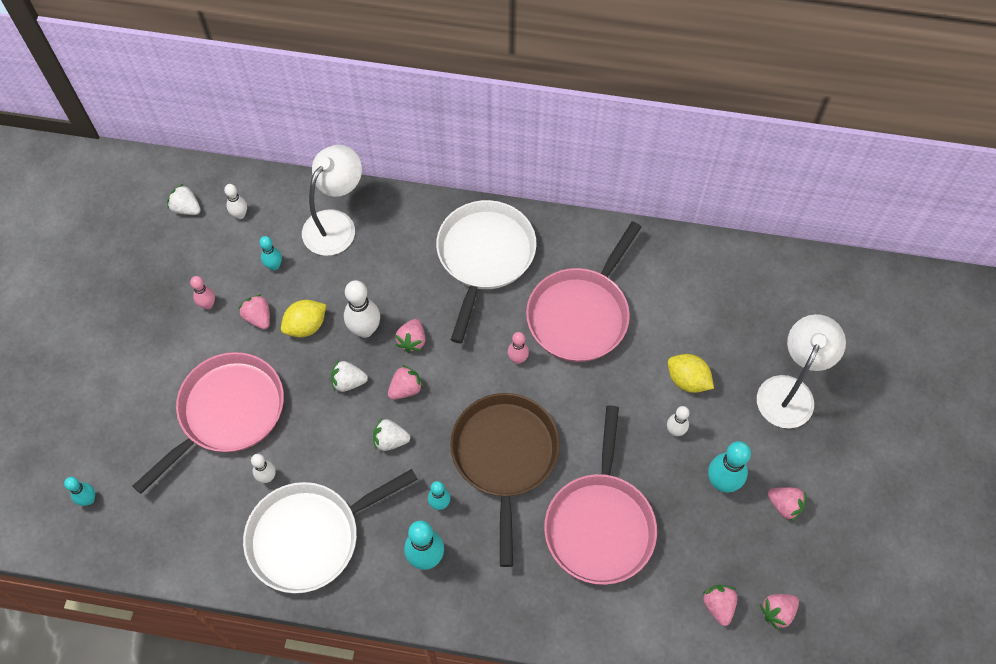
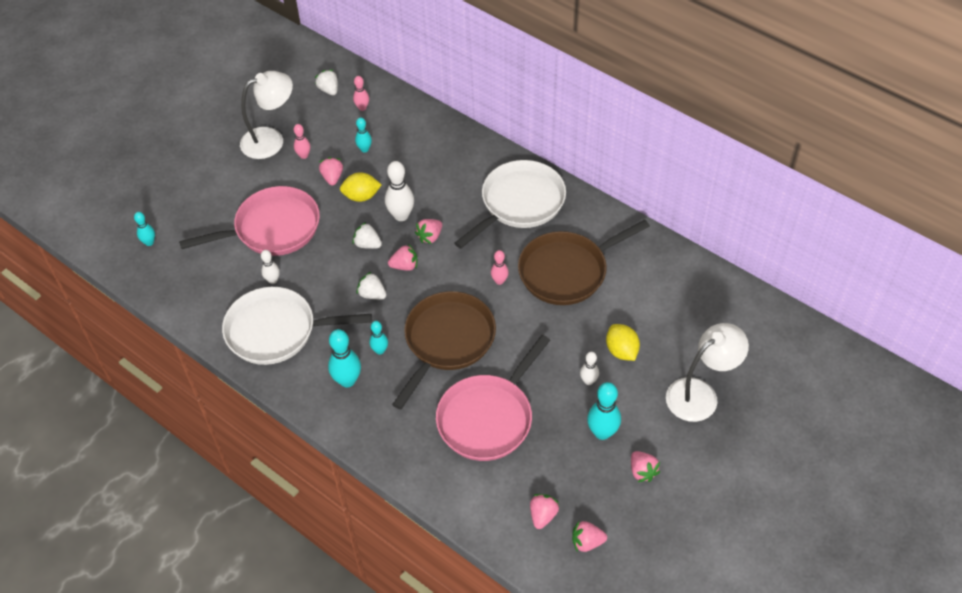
camera: 30 degrees right, 10 degrees down
(240, 215) = (362, 108): white bowling pin -> pink bowling pin
(336, 224) = (425, 139): white lamp -> white lamp (271, 139)
(580, 315) = (567, 271): pink pan -> brown pan

